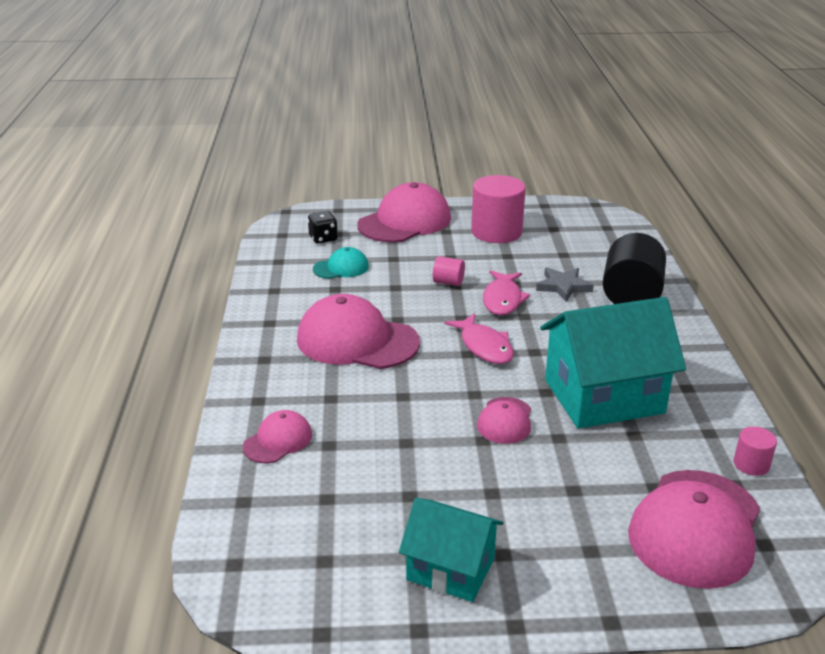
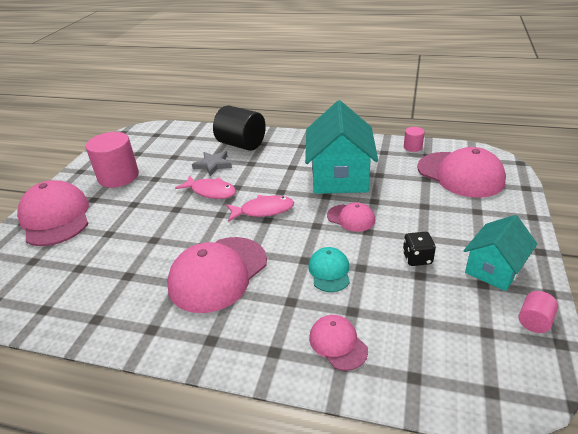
camera: 70 degrees left, 5 degrees up
(323, 238) = (32, 271): black dice -> black dice (417, 258)
(341, 268) = (96, 267): turquoise cap -> turquoise cap (329, 271)
(448, 282) = (169, 211): pink cylinder -> pink cylinder (534, 321)

